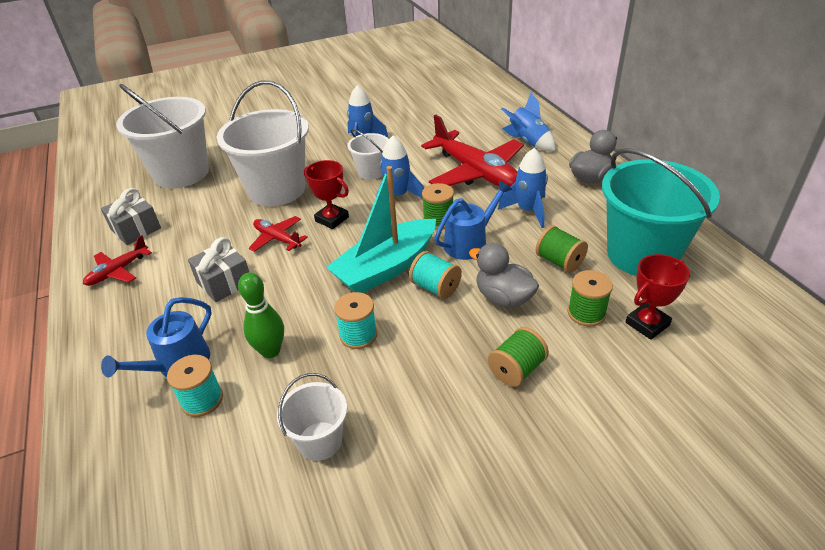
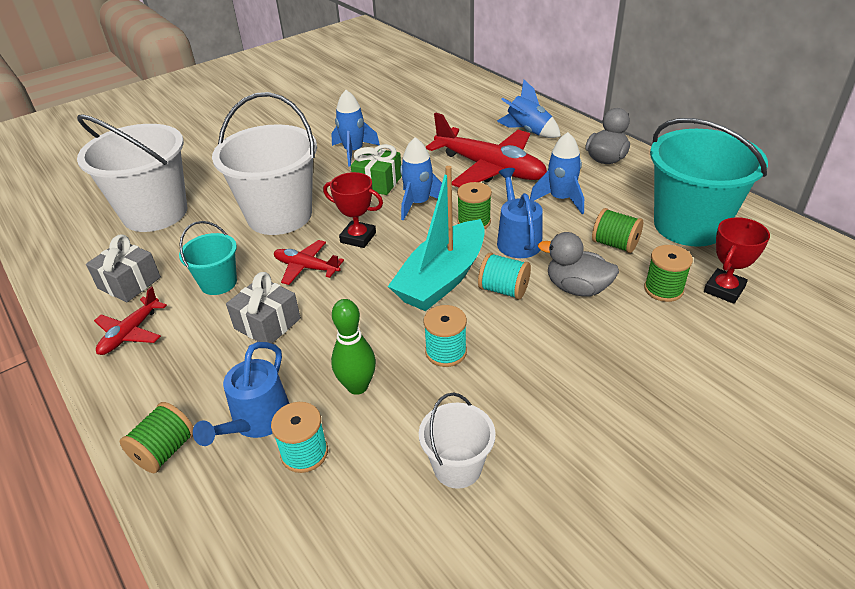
camera: 15 degrees left, 0 degrees up
(202, 240) = (218, 283): none -> turquoise bucket
(371, 172) = (378, 182): white bucket -> green gift
(470, 242) = (517, 239): blue watering can -> blue watering can turned 45 degrees counterclockwise
(516, 369) = (623, 355): green spool -> green spool (165, 451)

